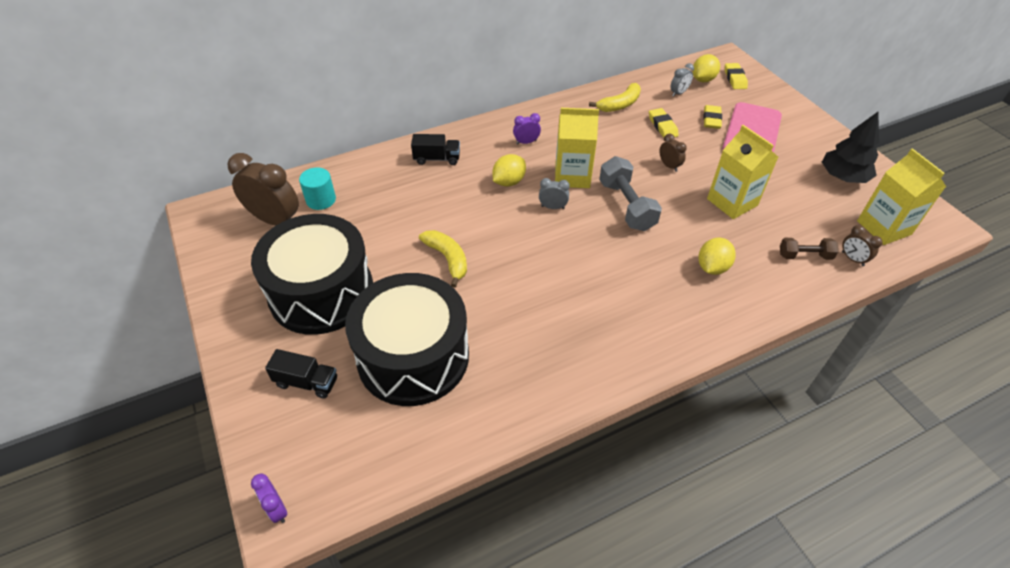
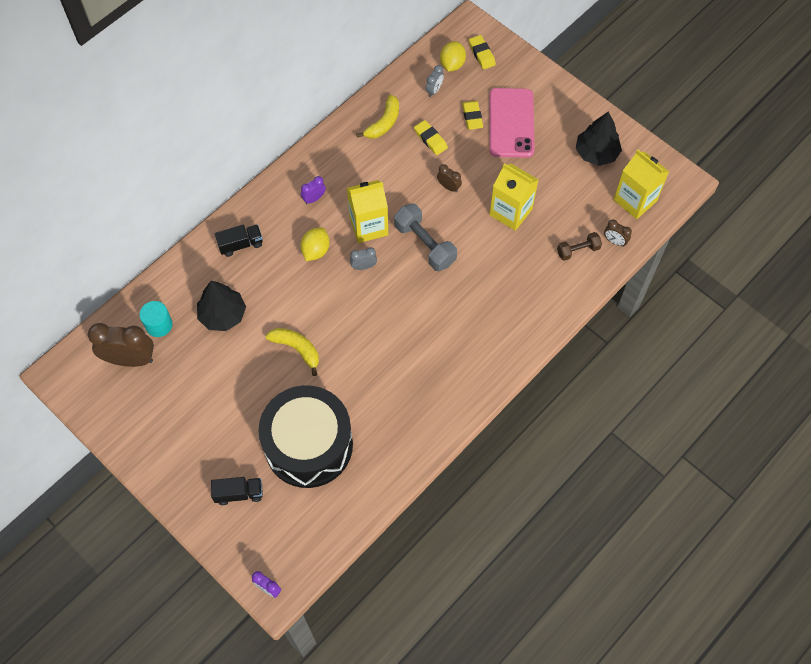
camera: 20 degrees left, 15 degrees up
(321, 292) = (209, 415): black drum -> none
(388, 208) = (223, 315): none -> black tree
(712, 267) = (509, 286): yellow lemon -> none

